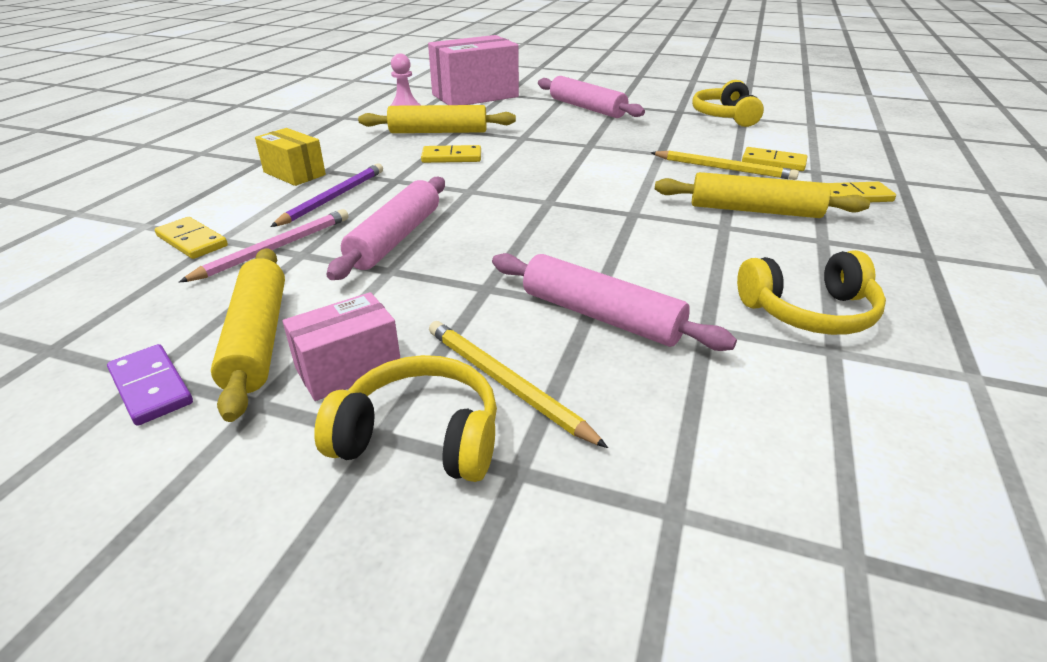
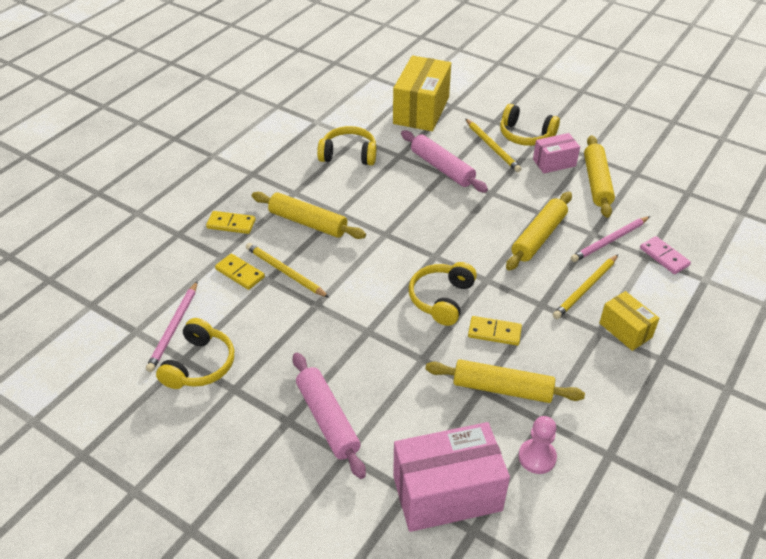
camera: 165 degrees left, 10 degrees up
(151, 387) = (631, 168): purple domino -> none
(192, 241) = (664, 257): yellow domino -> pink domino
(333, 198) = (585, 288): purple pencil -> yellow pencil
(395, 238) = (538, 237): pink rolling pin -> yellow rolling pin
(521, 171) = (441, 299): none -> yellow headphones
(753, 469) = (421, 110): none -> yellow box
(780, 128) = (174, 328): none -> pink pencil

